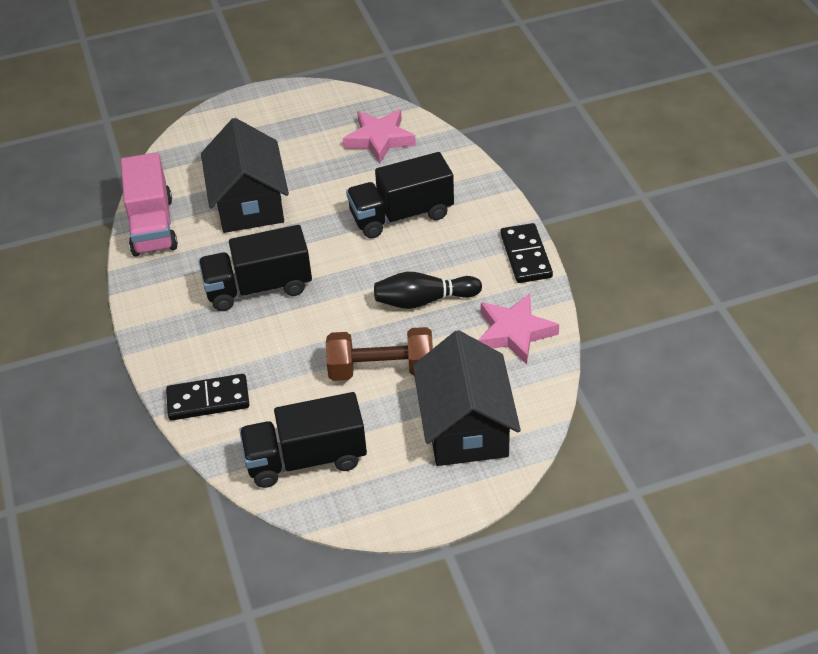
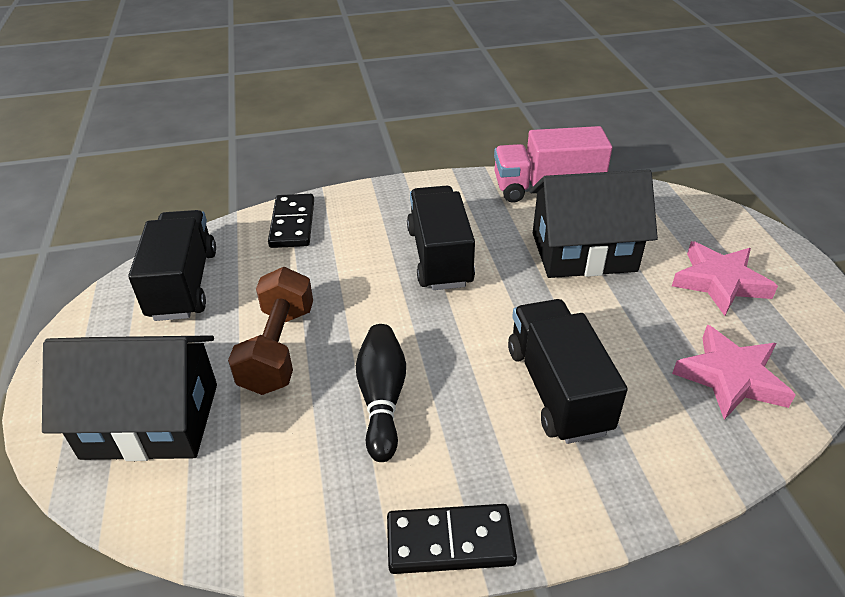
camera: 95 degrees right, 5 degrees down
(514, 332) = (288, 499): pink star -> pink star (719, 282)

